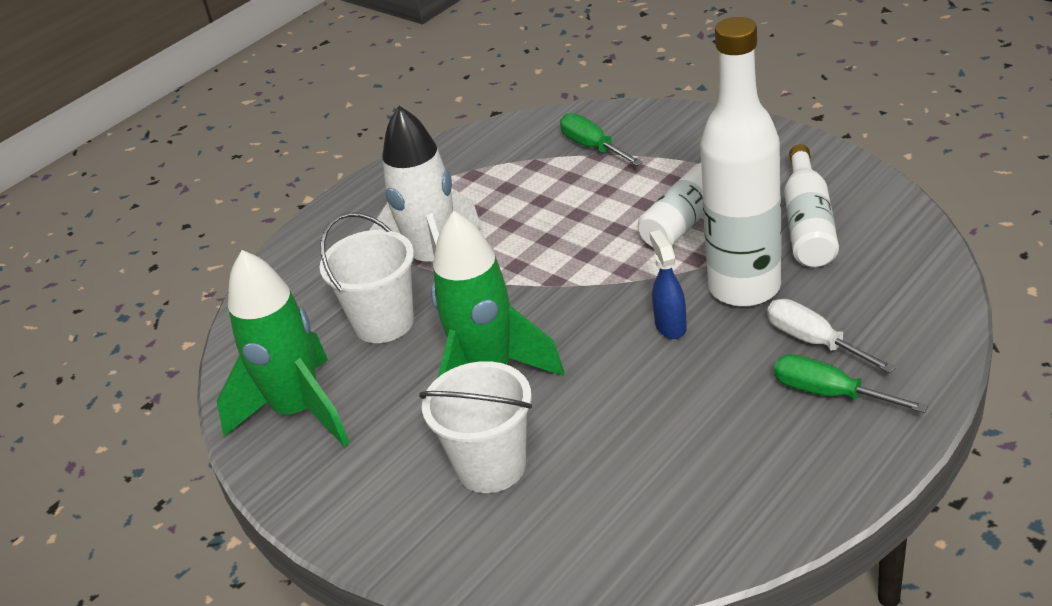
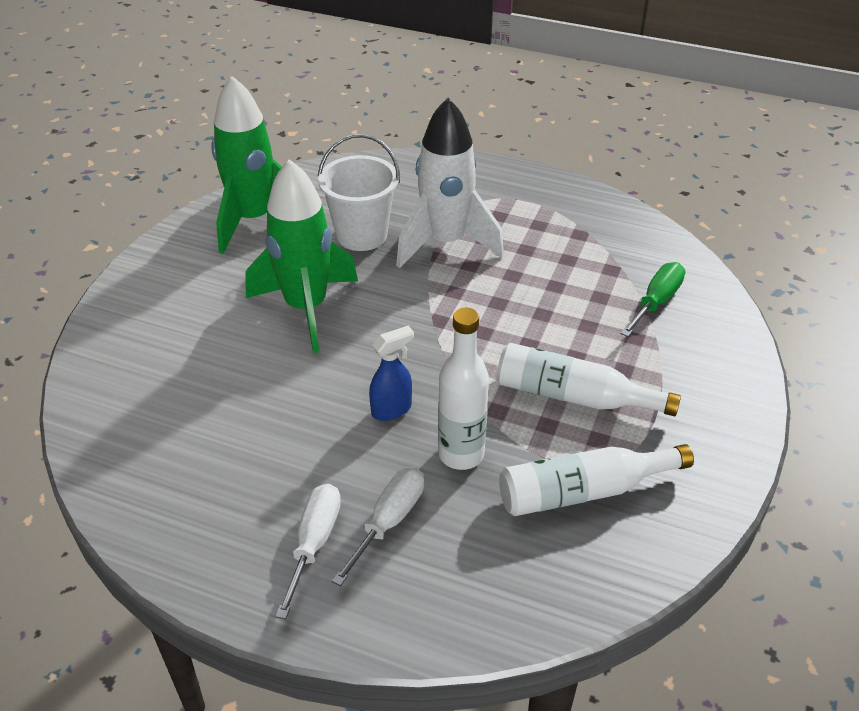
camera: 65 degrees right, 5 degrees up
(491, 466) = (202, 334): white bucket -> none
(744, 287) = (461, 454): white bottle -> white bottle, size x0.62
(829, 393) = (314, 543): green screwdriver -> white screwdriver

